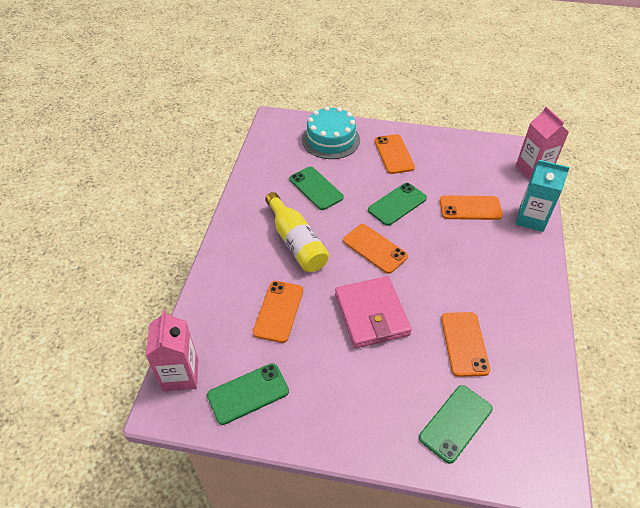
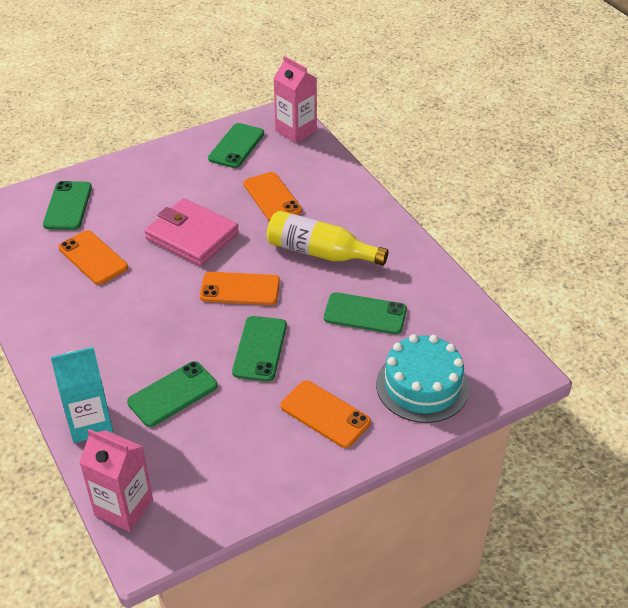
camera: 140 degrees right, 5 degrees down
(470, 208) = (173, 394): orange phone -> green phone

